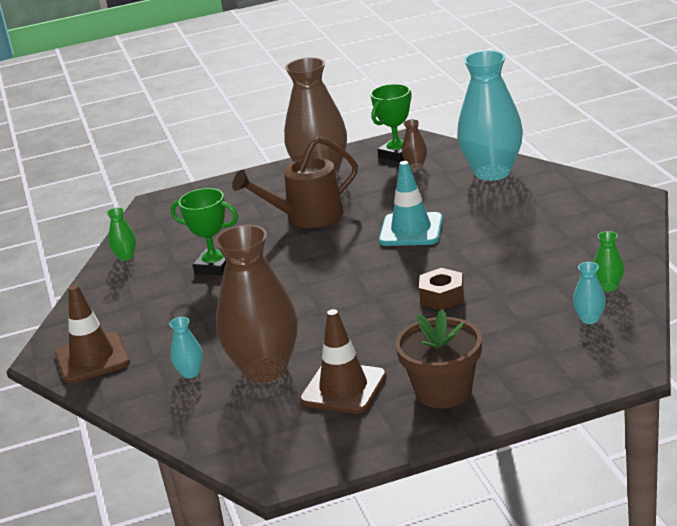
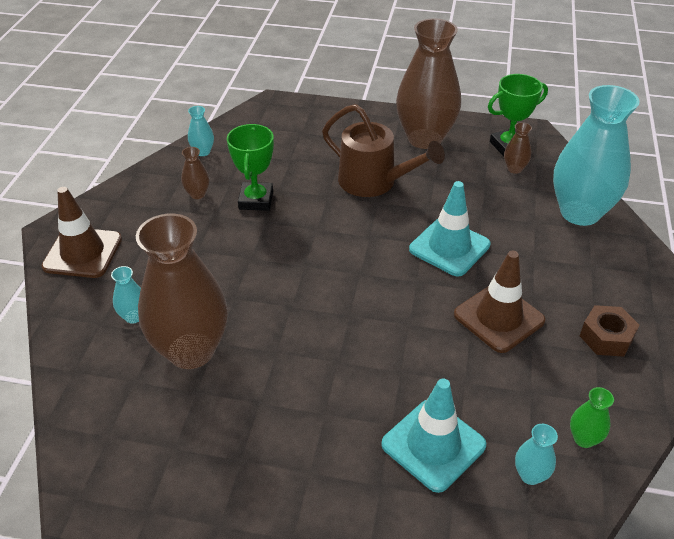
camera: 25 degrees right, 15 degrees up
(126, 256) = (203, 152): green vase -> turquoise vase
(155, 283) = (197, 194): none -> brown vase
(214, 266) = (256, 200): green trophy -> green trophy turned 45 degrees clockwise
(307, 217) = (374, 182): brown watering can -> brown watering can turned 150 degrees counterclockwise
(343, 388) = (231, 420): brown traffic cone -> brown traffic cone (498, 317)
(442, 297) = (410, 351): brown nut -> brown nut (606, 337)
(443, 391) = (312, 485): brown flower pot -> none
(509, 334) = (433, 445): none -> turquoise traffic cone

